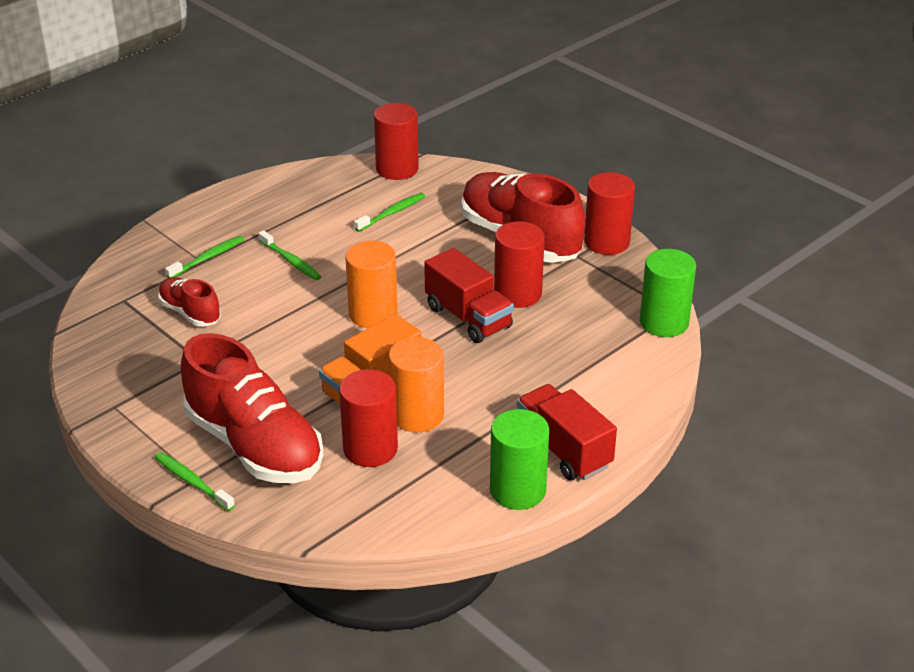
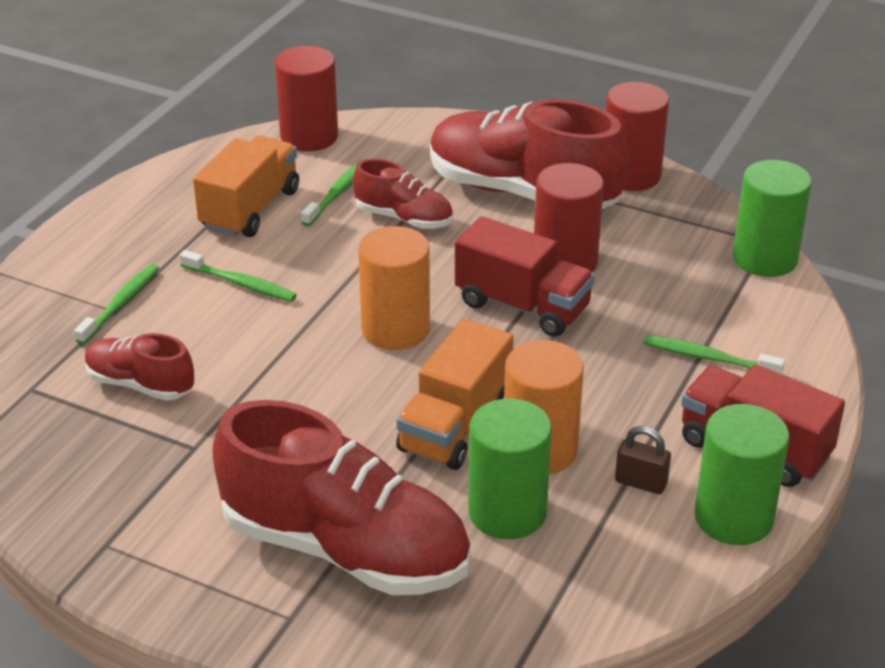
camera: 20 degrees left, 0 degrees up
(192, 482) = (288, 625): green toothbrush -> green toothbrush (708, 358)
(327, 212) = (250, 209): none -> orange truck
(370, 449) = (507, 512): red cylinder -> green cylinder
(426, 239) = (404, 218): none -> red shoe
(470, 452) = (640, 483): none -> brown padlock

